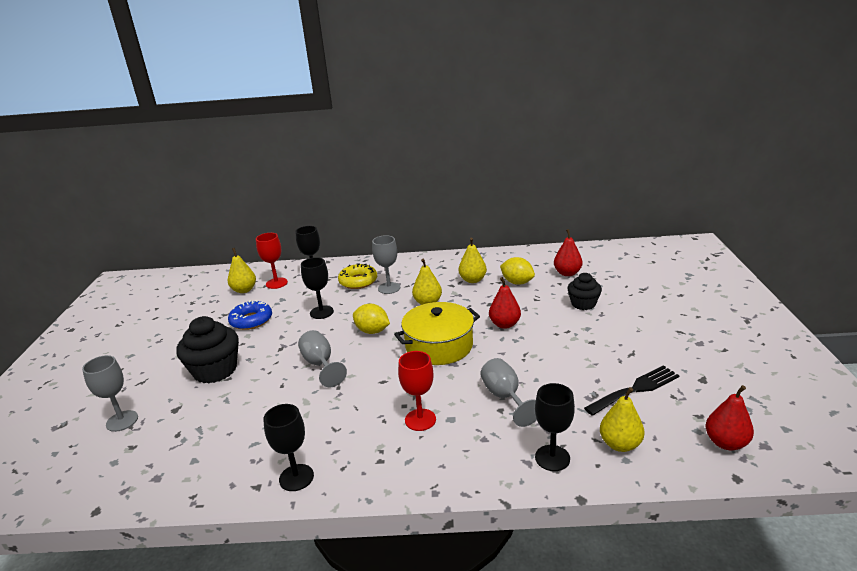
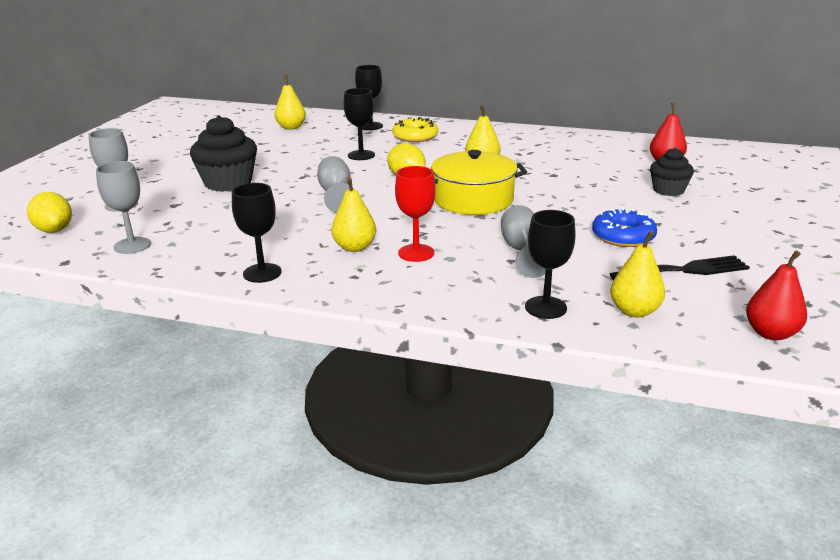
camera: 15 degrees right, 0 degrees up
(251, 320) = (285, 151): blue donut -> blue donut (623, 236)
(276, 283) = (327, 126): red goblet -> none
(389, 288) = (446, 146): grey goblet -> grey goblet (132, 245)
(472, 280) = (546, 152): yellow pear -> yellow pear (354, 247)
(504, 324) = (560, 193): red pear -> none
(517, 282) = (598, 161): yellow lemon -> yellow lemon (54, 230)

